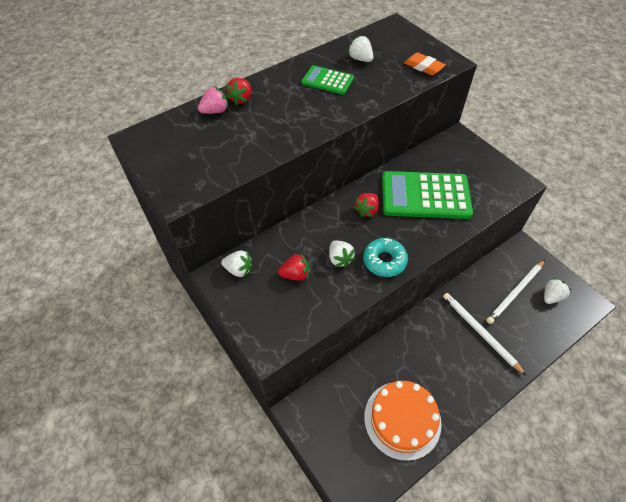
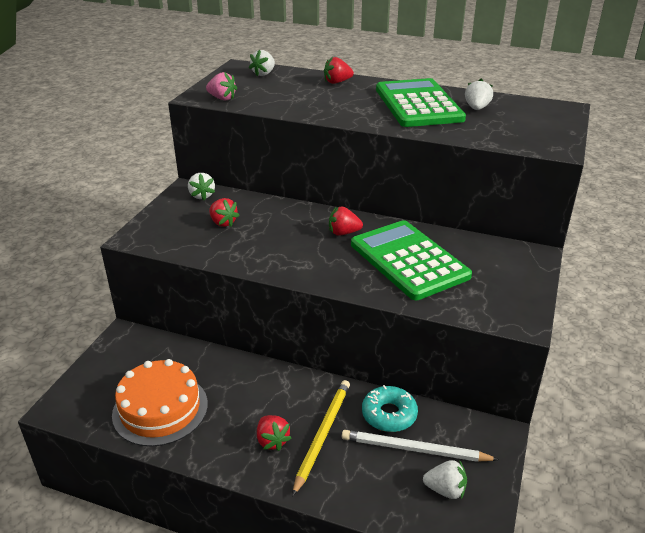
camera: 55 degrees right, 20 degrees down
(215, 111) = (308, 79): pink strawberry -> pink strawberry (222, 98)
(327, 80) = (418, 104): green calculator -> green calculator, size x1.89
(340, 259) = (265, 238): white strawberry -> white strawberry (264, 74)
(384, 261) = (289, 263): turquoise donut -> turquoise donut (389, 414)
(423, 67) = (521, 138): orange eraser -> none
(471, 363) = (272, 441): none -> red strawberry
(480, 332) = (322, 435): white pencil -> yellow pencil

